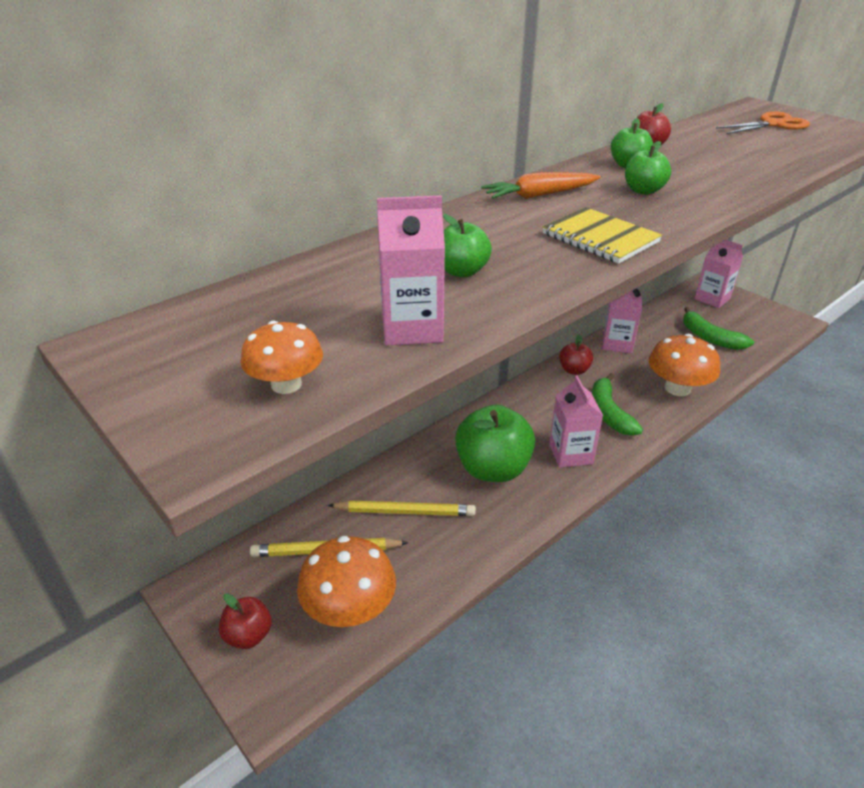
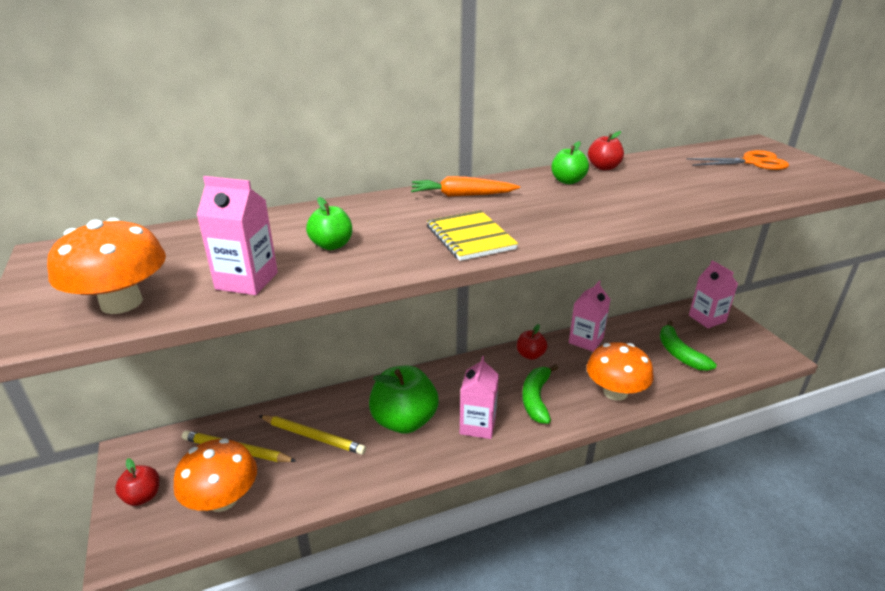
camera: 20 degrees right, 5 degrees down
(286, 384) = (121, 303): orange mushroom -> orange mushroom, size x1.72
(643, 191) = (555, 204): green apple -> none

